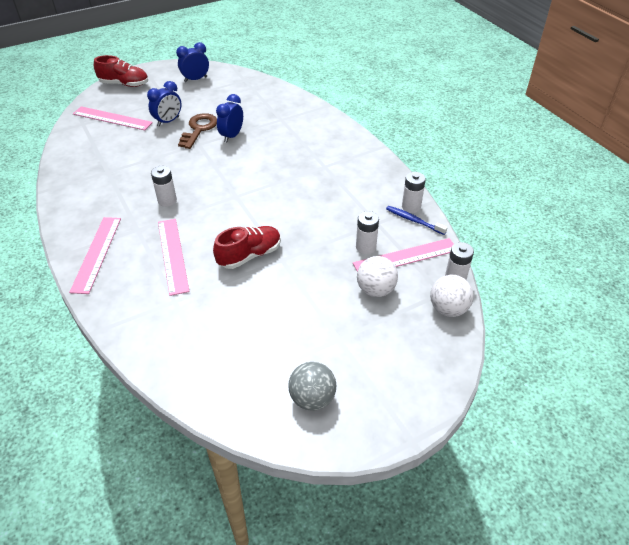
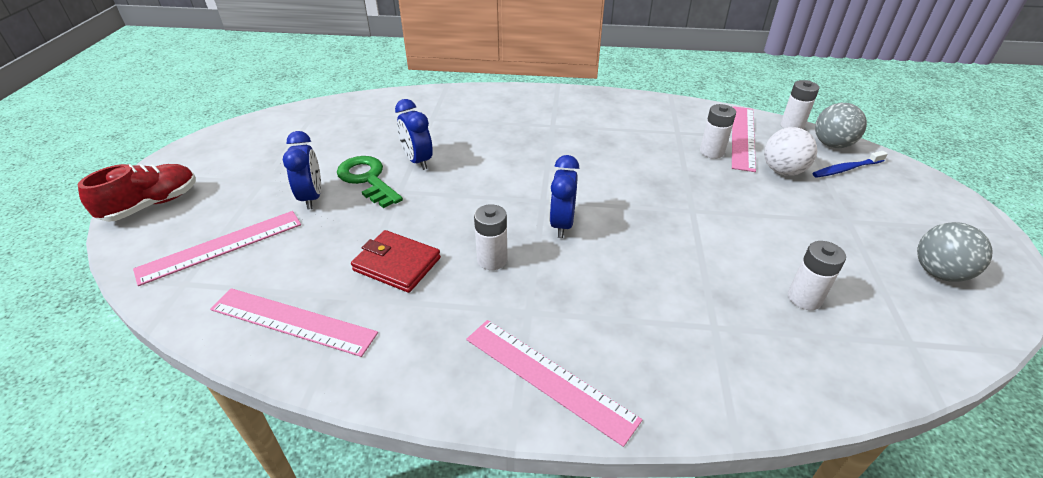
camera: 55 degrees left, 5 degrees down
(139, 172) = (397, 264): none -> red wallet
(172, 255) = (617, 295): pink ruler -> pink ruler (292, 321)
(195, 79) = (251, 143): blue clock -> blue clock (562, 224)
(199, 129) = (367, 179): brown key -> green key
(249, 255) = (667, 230): red shoe -> none
(411, 207) = (669, 106): white battery -> white battery (804, 298)
(414, 220) = (691, 113): blue toothbrush -> blue toothbrush (846, 169)
(448, 309) = (832, 144): white ball -> grey ball

